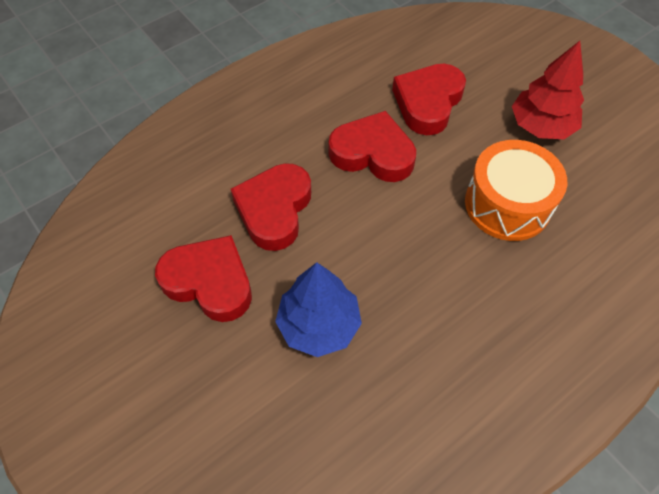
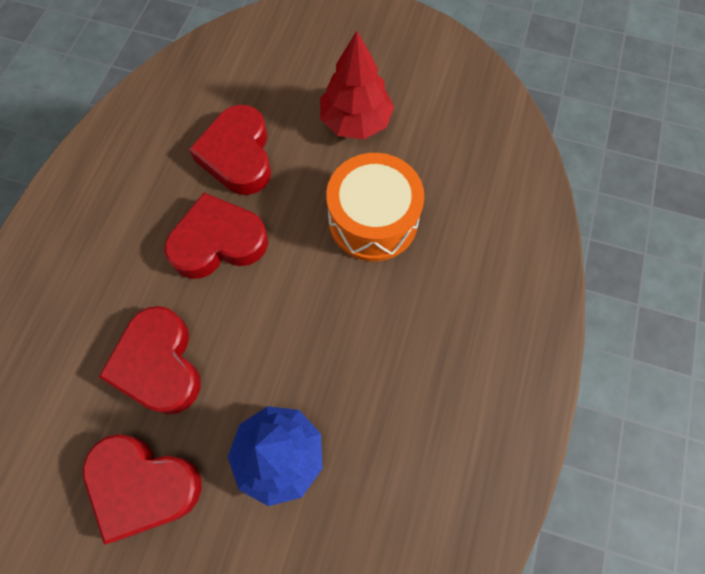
camera: 35 degrees left, 10 degrees up
(209, 282) = (143, 485): red heart -> red heart turned 150 degrees counterclockwise

